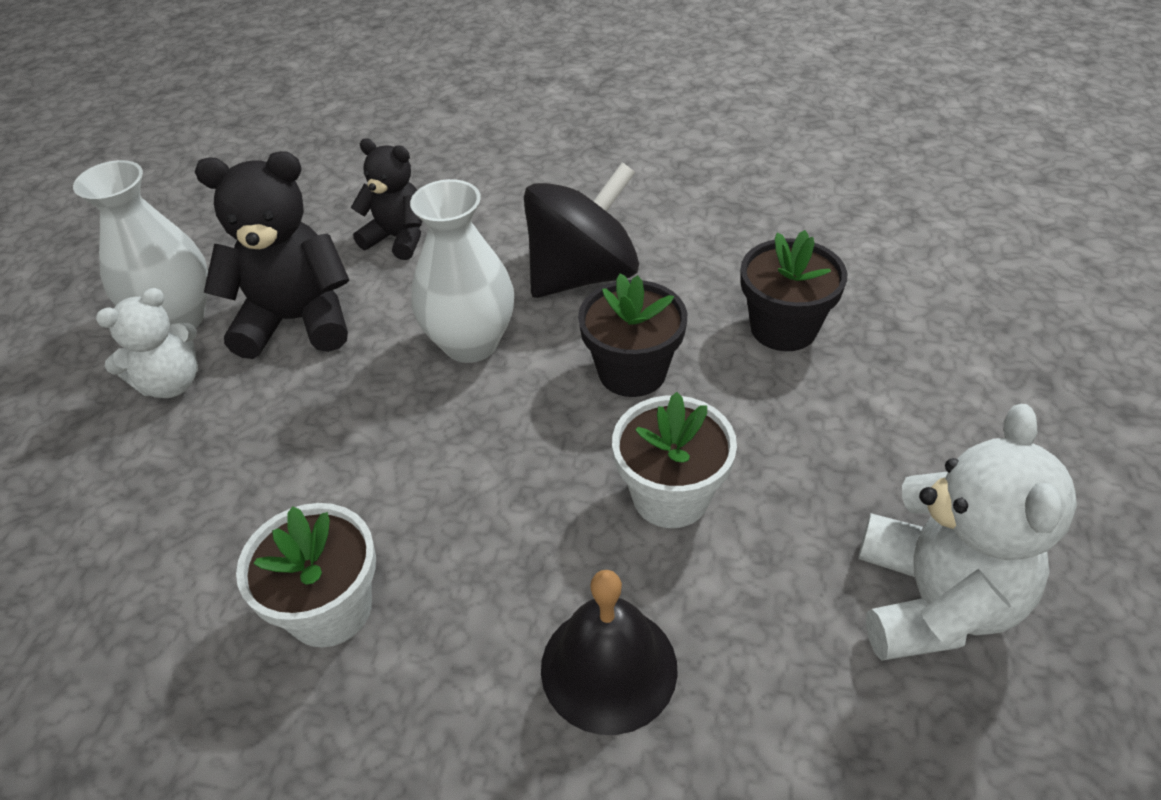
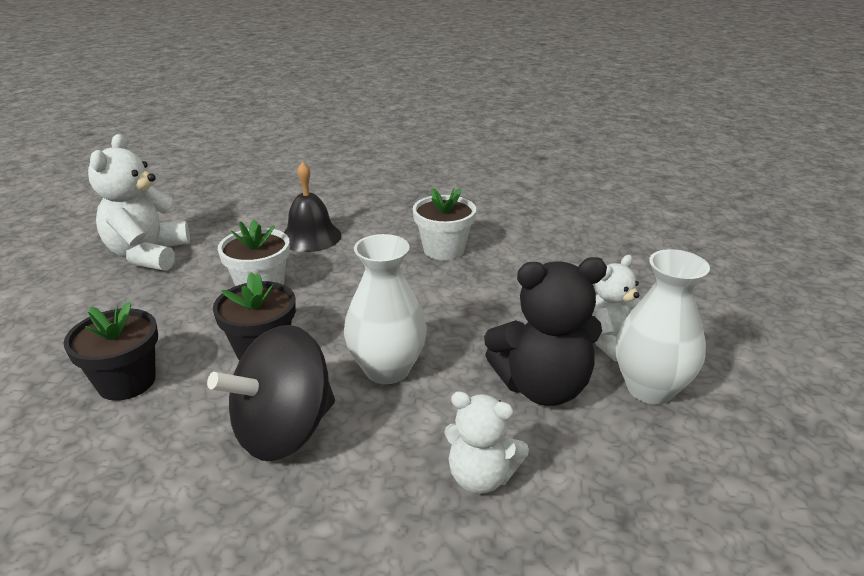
camera: 175 degrees right, 15 degrees down
(398, 238) = (480, 477): black teddy bear -> white teddy bear

